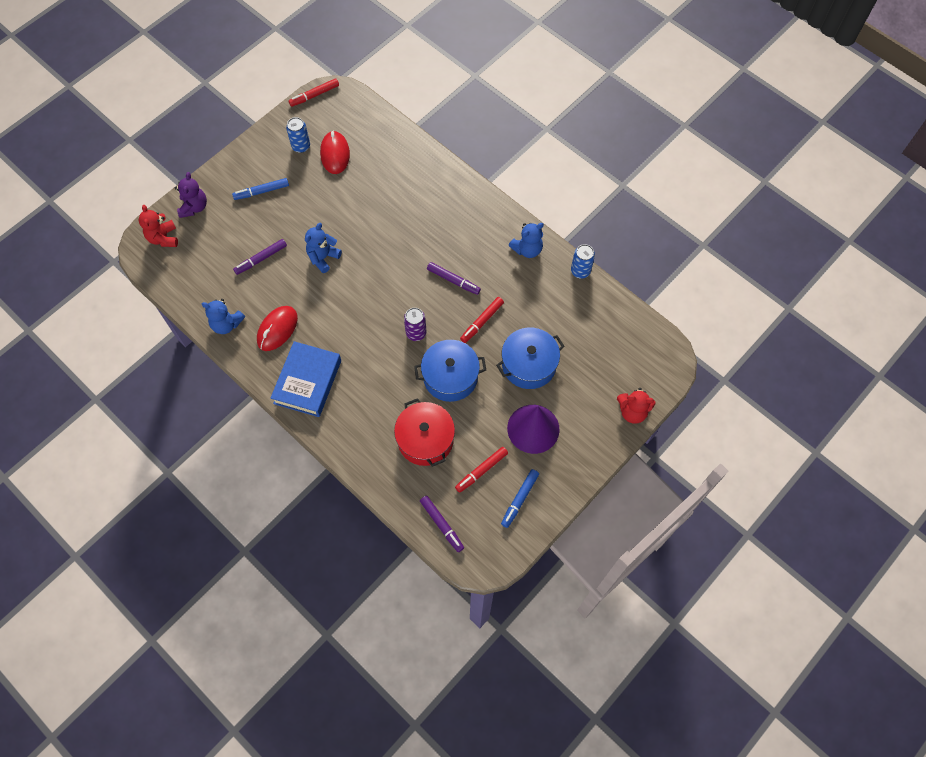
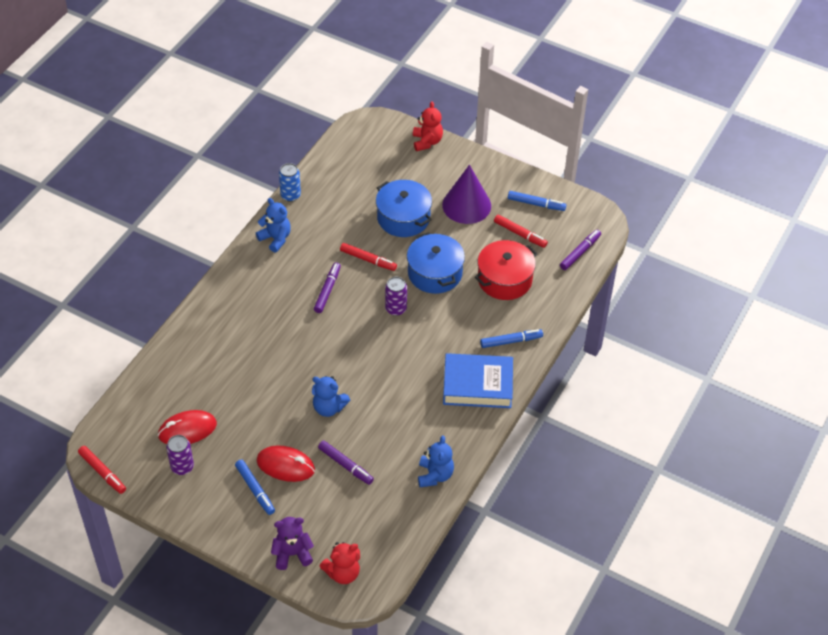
camera: 105 degrees left, 15 degrees down
(277, 329) = (427, 427): red mouse -> red mouse (285, 465)
(301, 146) = (182, 467): blue can -> purple can
(348, 425) = (511, 341): none -> blue marker

